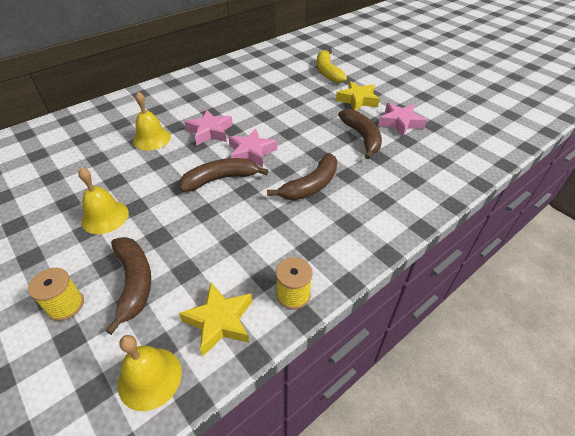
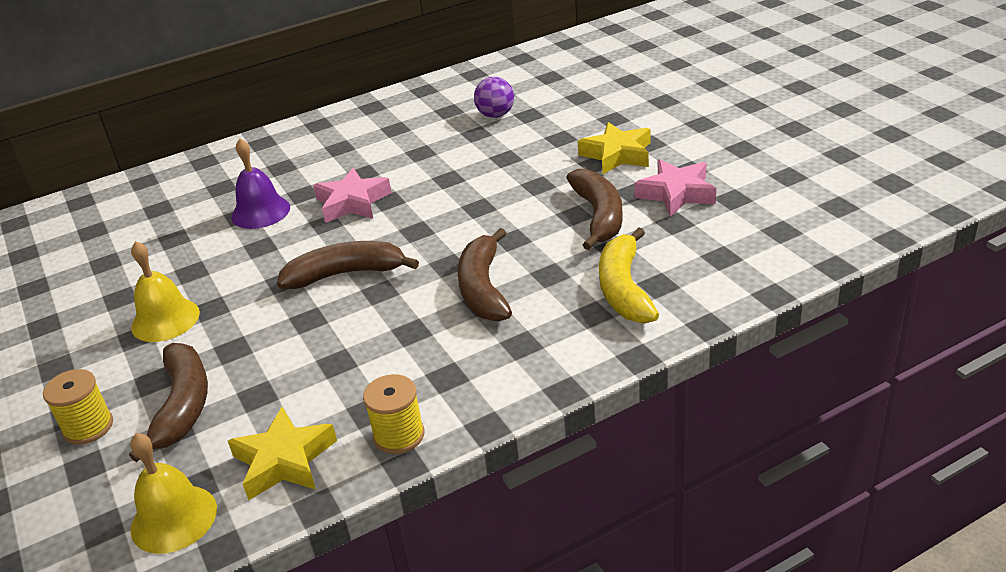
camera: 15 degrees right, 10 degrees down
(152, 139) = (260, 212): yellow bell -> purple bell
(251, 152) = (407, 235): pink star -> none
(279, 77) = (496, 115): none -> purple ball
(311, 186) = (483, 288): brown banana -> brown banana turned 120 degrees clockwise
(327, 72) = (583, 106): yellow banana -> yellow banana (624, 289)

